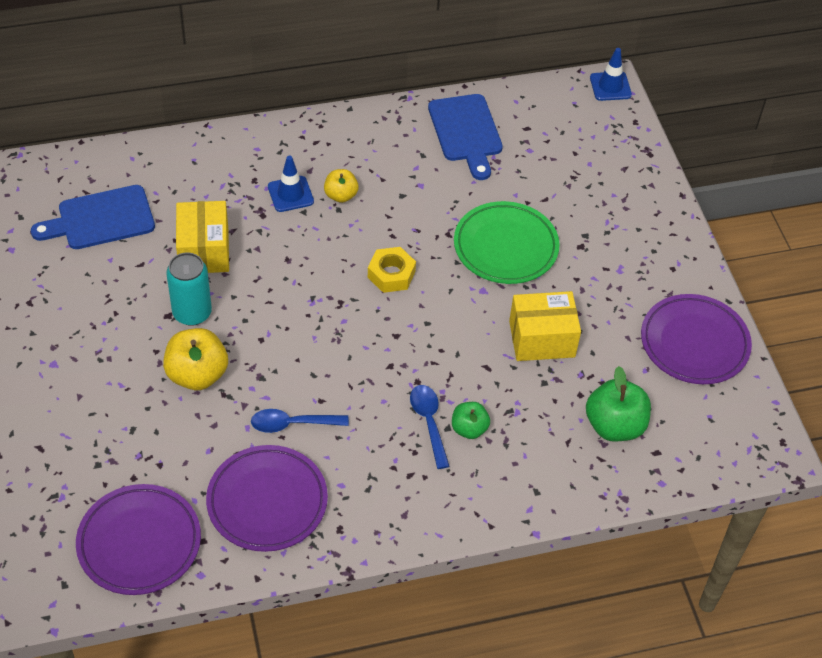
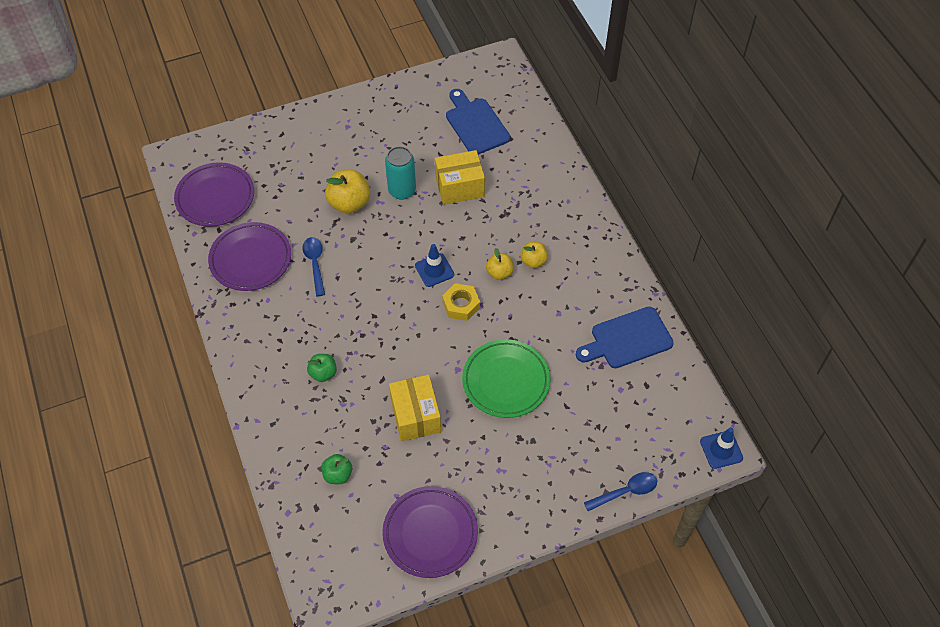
camera: 85 degrees right, 5 degrees up
(290, 194) = (527, 229): blue traffic cone -> blue traffic cone (434, 270)
(351, 230) = (499, 273): none -> yellow apple
(429, 422) = (326, 346): blue spoon -> blue spoon (625, 492)
(614, 426) = (338, 475): green apple -> green apple, size x0.60

